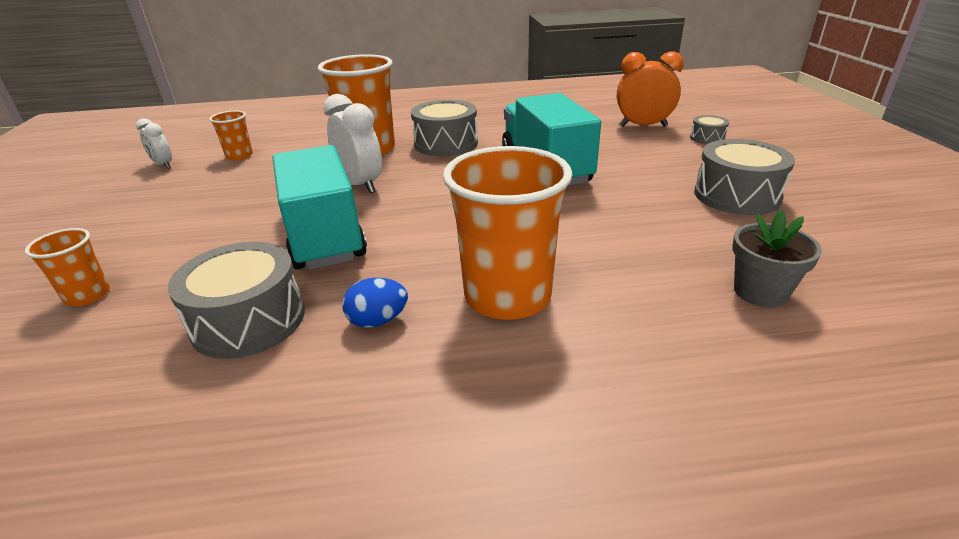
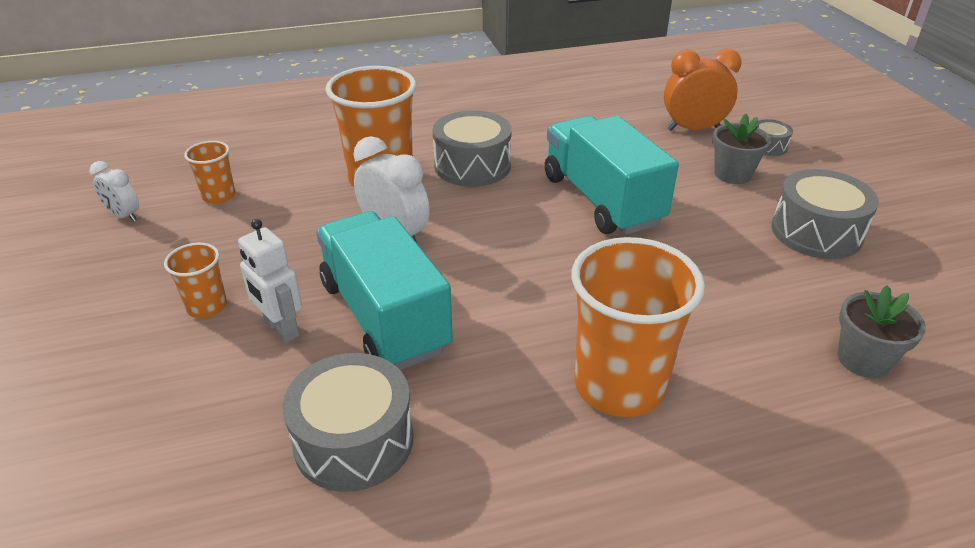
camera: 10 degrees left, 5 degrees up
(87, 295) = (144, 423): orange cup -> orange cup (207, 307)
(235, 239) = (281, 329): none -> white robot
(378, 321) = (495, 428): blue egg -> none
(669, 155) = (732, 174): none -> grey flower pot

